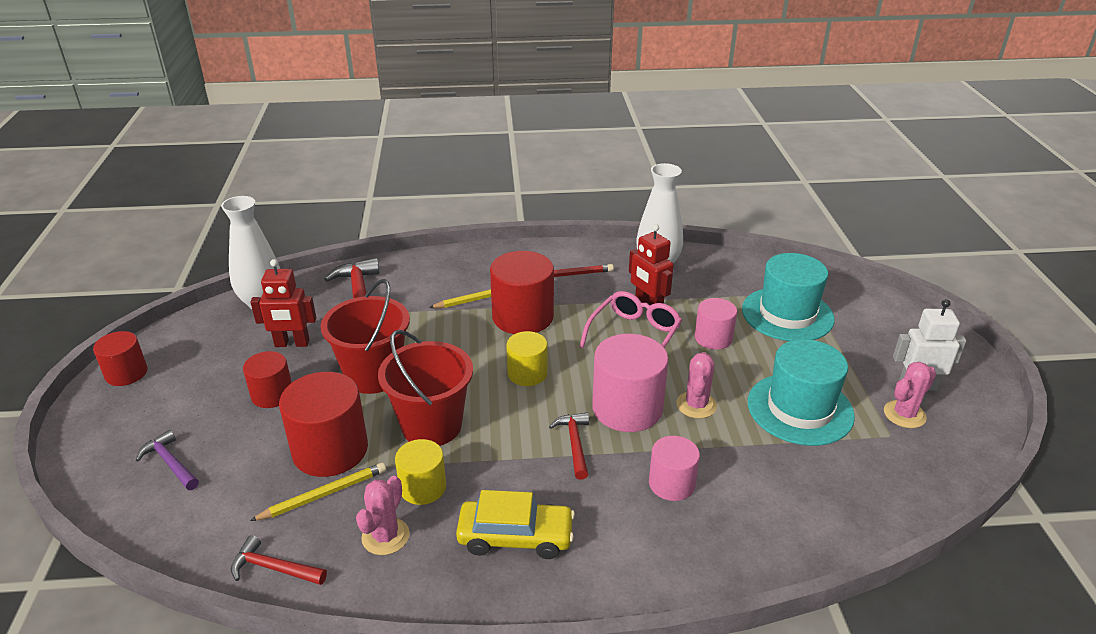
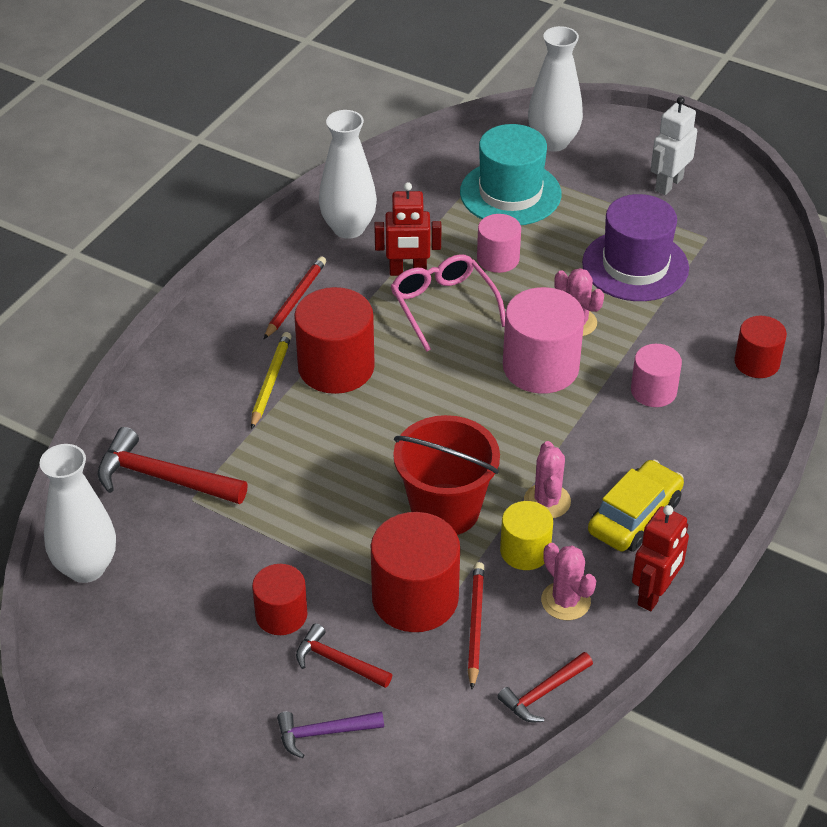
camera: 55 degrees left, 10 degrees up
(126, 373) = (115, 735): red cylinder -> red cylinder (757, 362)
(292, 344) = (201, 568): red robot -> red robot (654, 594)
(323, 494) = (475, 625): yellow pencil -> red pencil
(374, 375) = (324, 521): red bucket -> none
(527, 373) = (430, 408): yellow cylinder -> none
(574, 444) = (555, 424): red hammer -> red hammer (337, 661)
(800, 409) = (635, 266): turquoise hat -> purple hat
(870, 309) = (553, 142): none -> white vase
(904, 414) = (692, 214): pink cactus -> pink cactus (547, 501)

